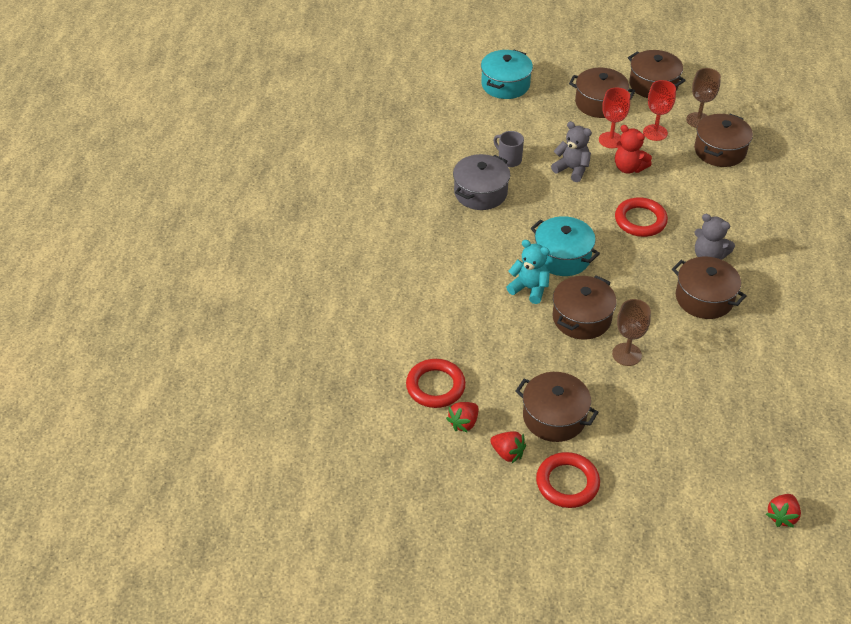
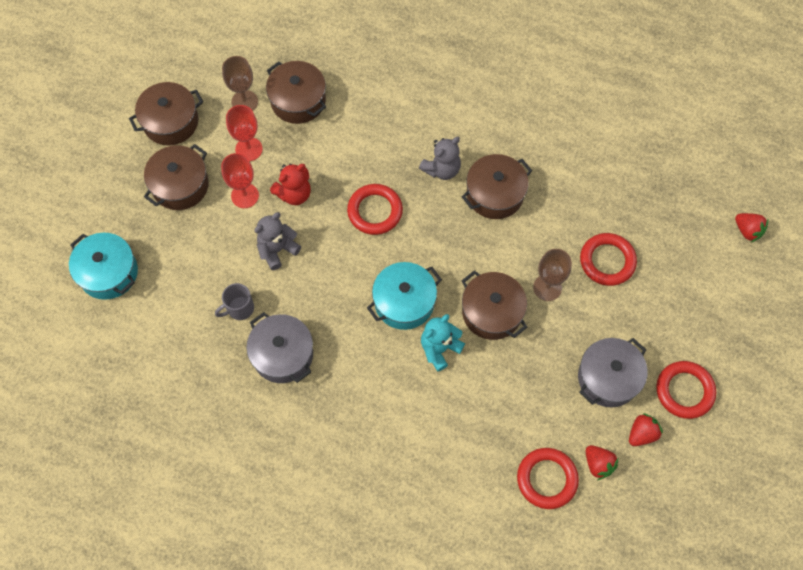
camera: 75 degrees left, 20 degrees up
(554, 417) = (608, 378): brown pot -> grey pot
(679, 396) = (607, 261): none -> red ring

